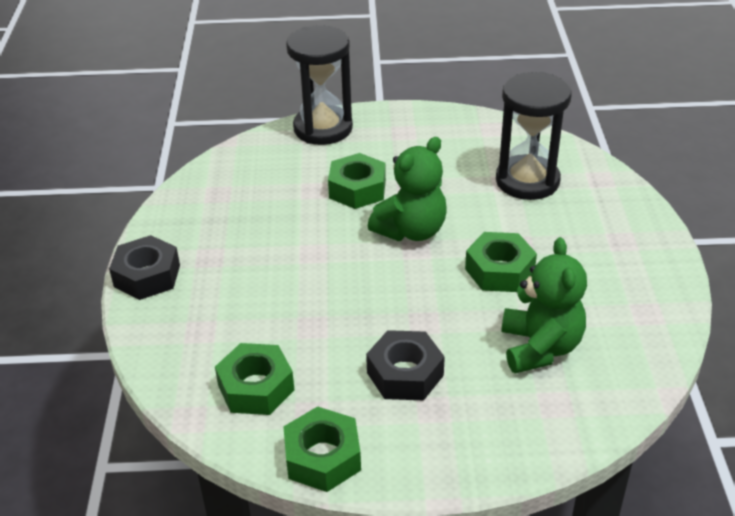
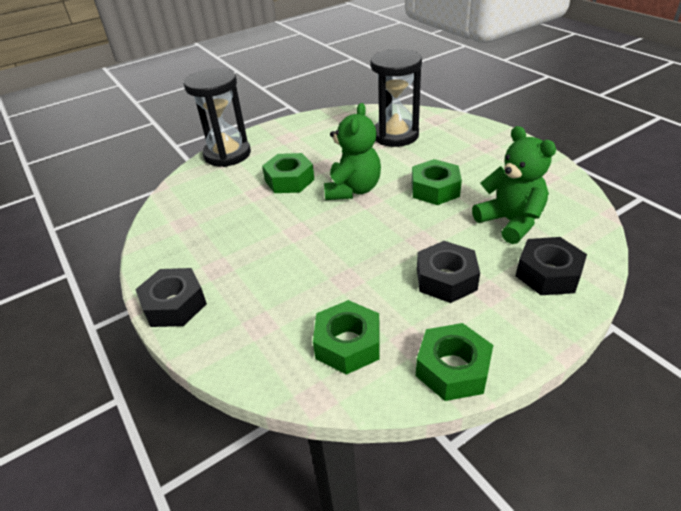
camera: 30 degrees left, 0 degrees up
(514, 421) = (548, 274): none -> black nut

